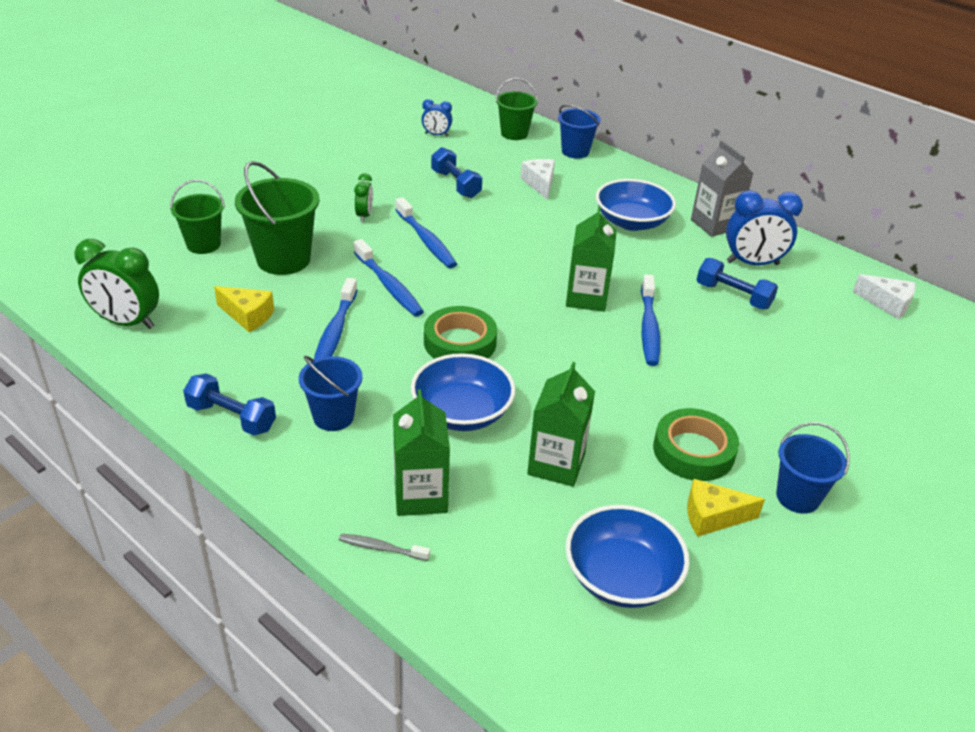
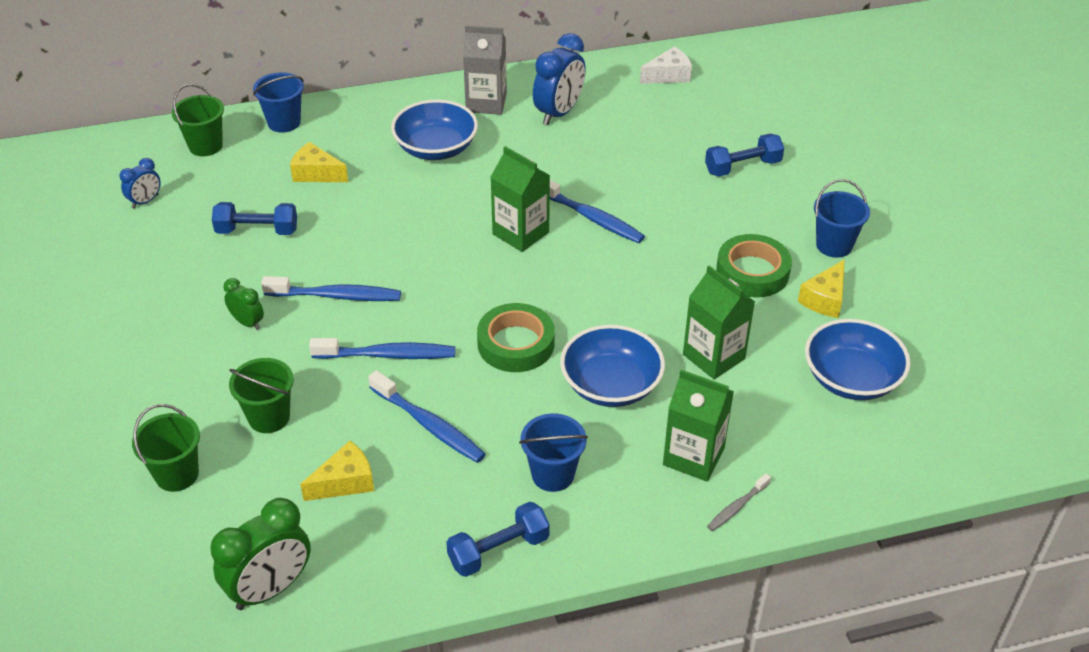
camera: 55 degrees left, 5 degrees up
(283, 259) = (269, 417): green bucket -> green bucket, size x0.63
(540, 184) = (316, 173): white cheese -> yellow cheese
(733, 296) = (591, 148): blue dumbbell -> blue dumbbell (742, 167)

